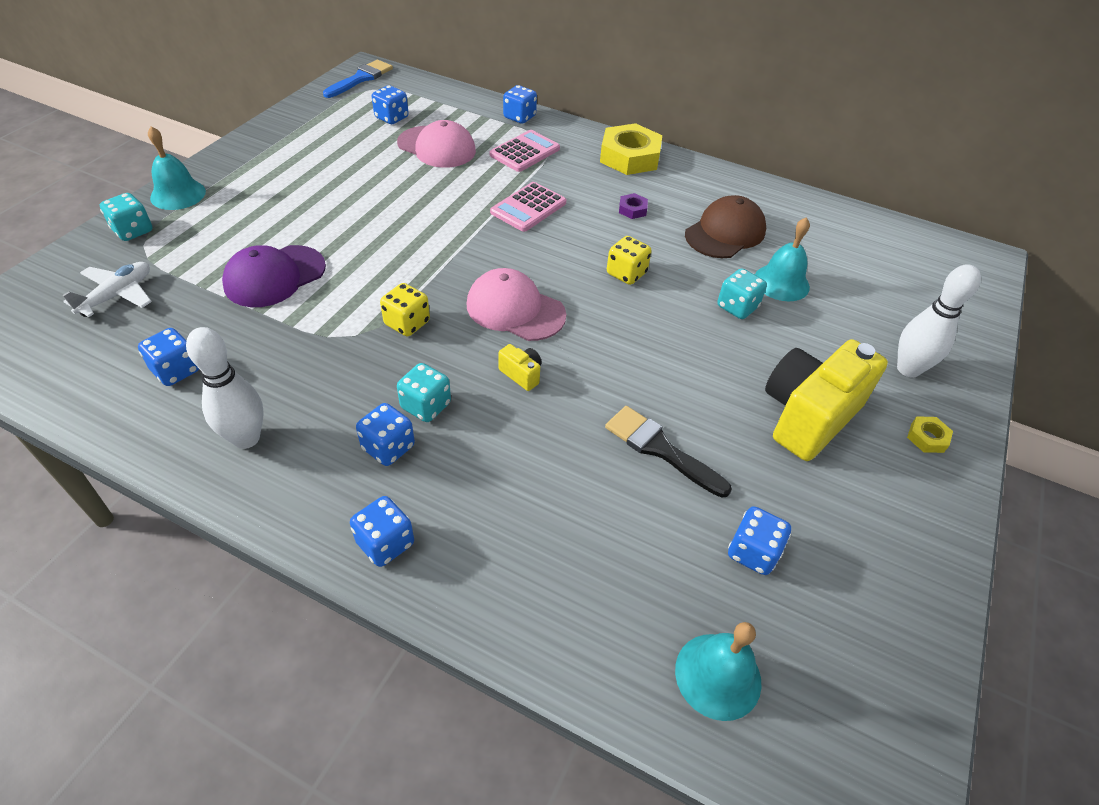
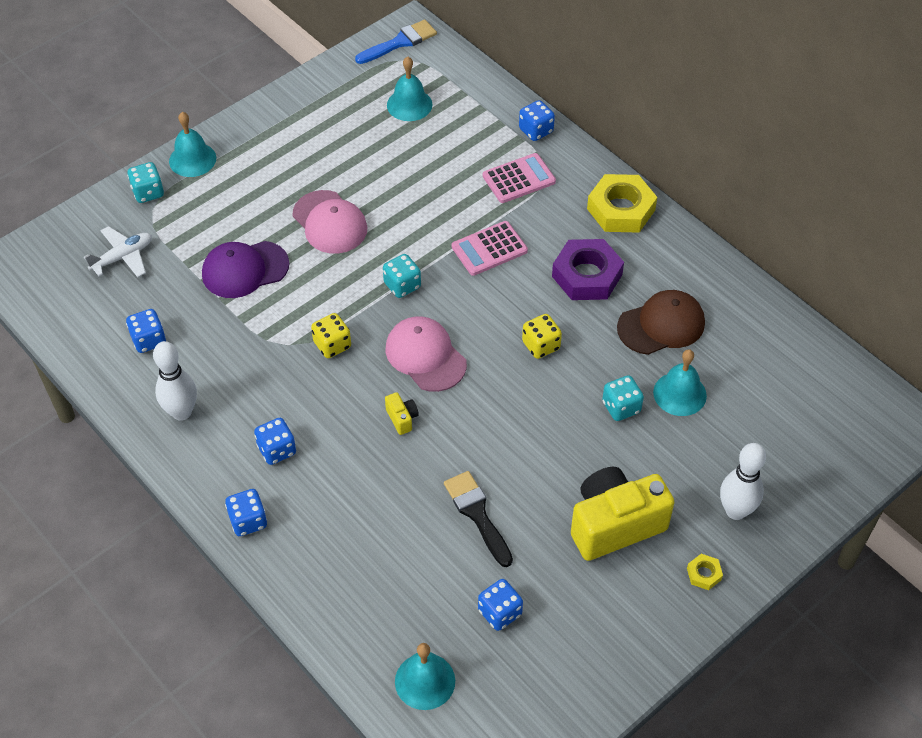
camera: 25 degrees right, 5 degrees up
(392, 118) = (409, 104): blue dice -> turquoise bell
(426, 406) = (317, 424): turquoise dice -> turquoise dice (402, 285)
(437, 147) = (437, 153): pink cap -> pink cap (330, 222)
(632, 209) = (587, 275): purple nut -> purple nut, size x2.26

